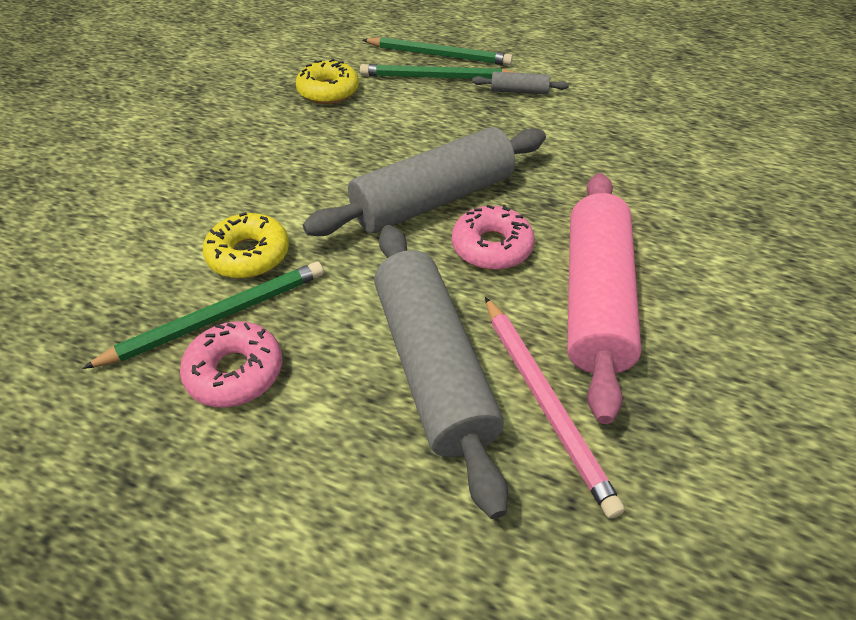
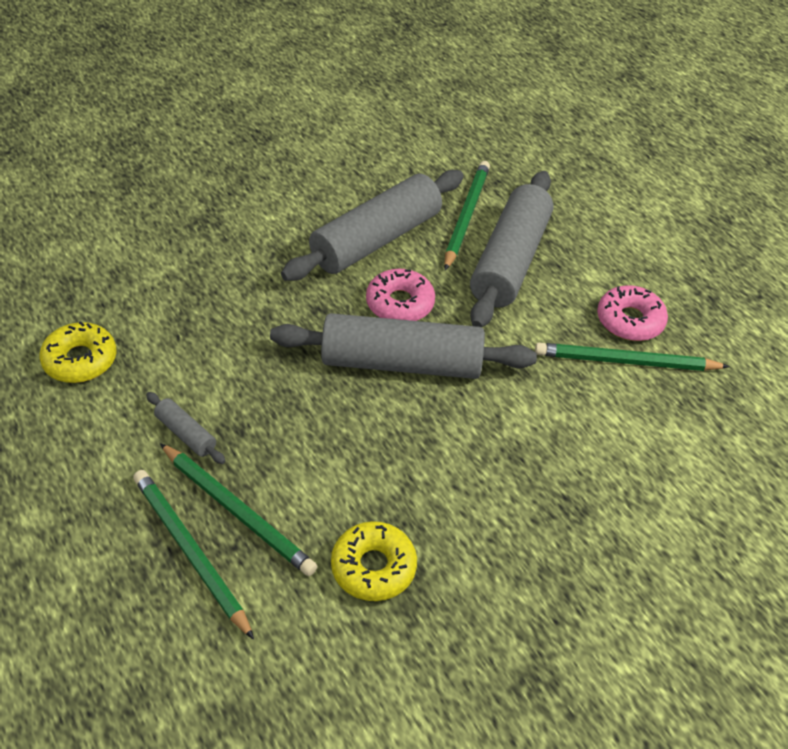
camera: 145 degrees left, 0 degrees up
(249, 255) = (580, 398): yellow donut -> yellow donut (80, 360)
(545, 402) = (466, 216): pink pencil -> green pencil
(594, 299) = (376, 240): pink rolling pin -> grey rolling pin

